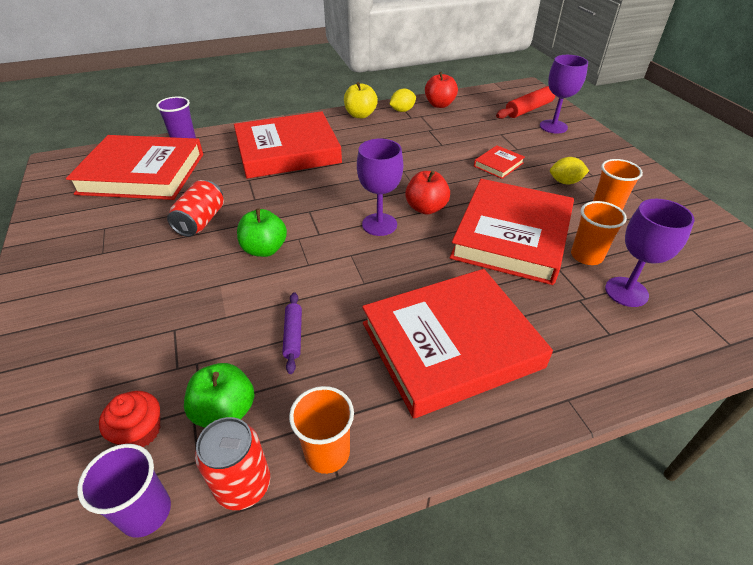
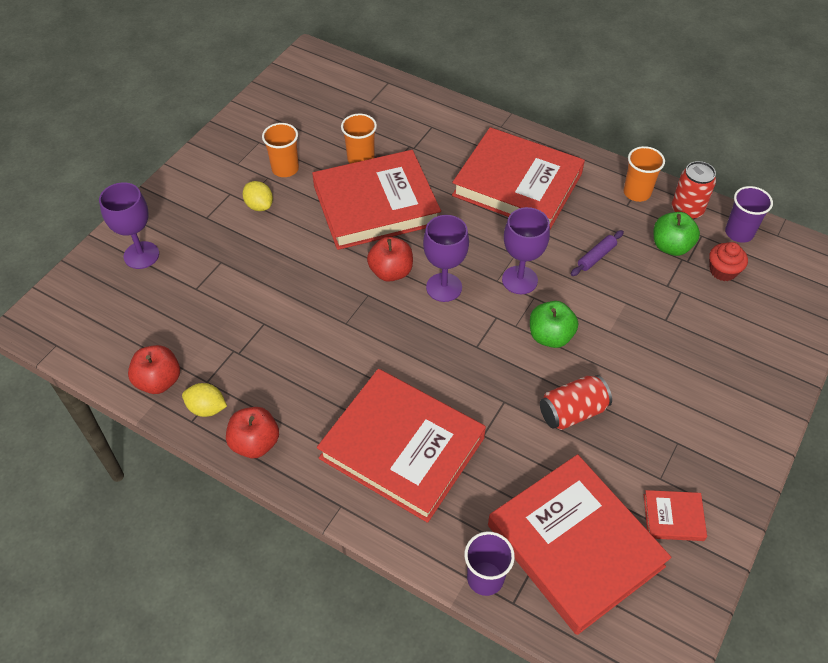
camera: 130 degrees left, 10 degrees up
(360, 115) = (255, 443): yellow apple -> red apple
(498, 164) = (267, 261): red book -> red book (673, 517)
(529, 109) = (107, 293): red rolling pin -> none
(626, 292) = (382, 131): purple goblet -> purple goblet (519, 280)

